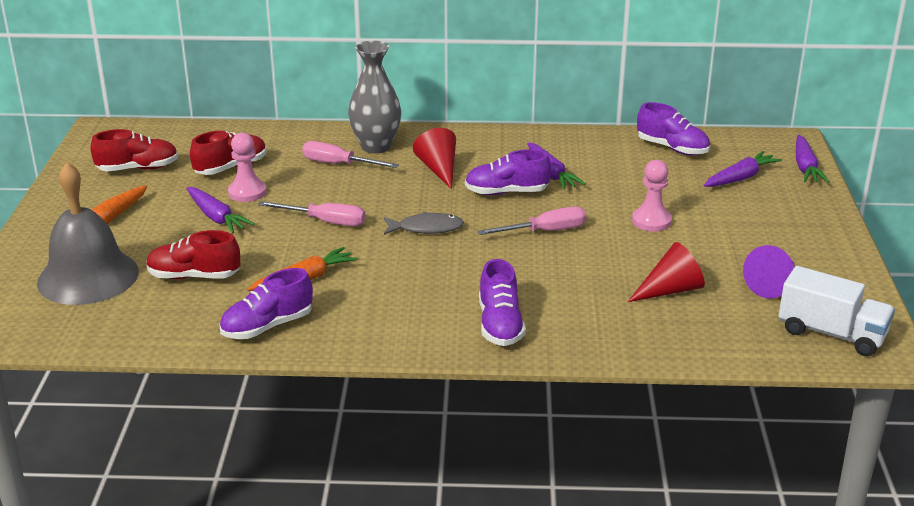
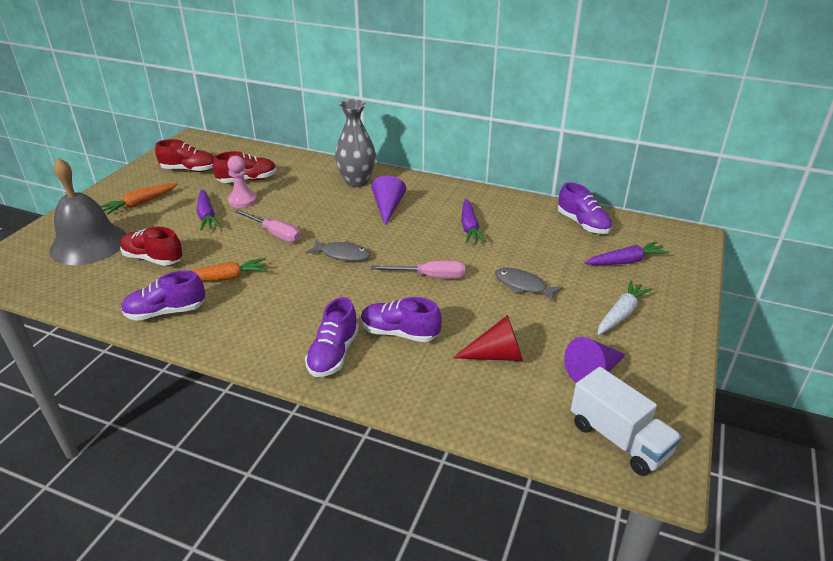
camera: 20 degrees right, 5 degrees up
(339, 164) = (320, 191): pink screwdriver -> none
(439, 169) = (388, 208): red cone -> purple cone
(506, 192) = (424, 236): purple shoe -> purple shoe (399, 333)
(651, 221) = (523, 285): pink pawn -> grey fish
(767, 228) = (621, 314): none -> white carrot
(805, 167) = (690, 263): purple carrot -> none

